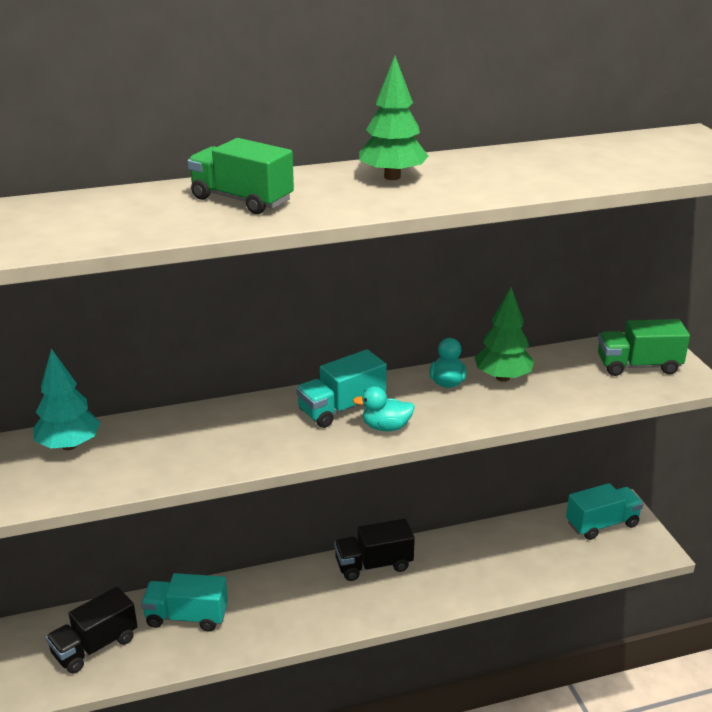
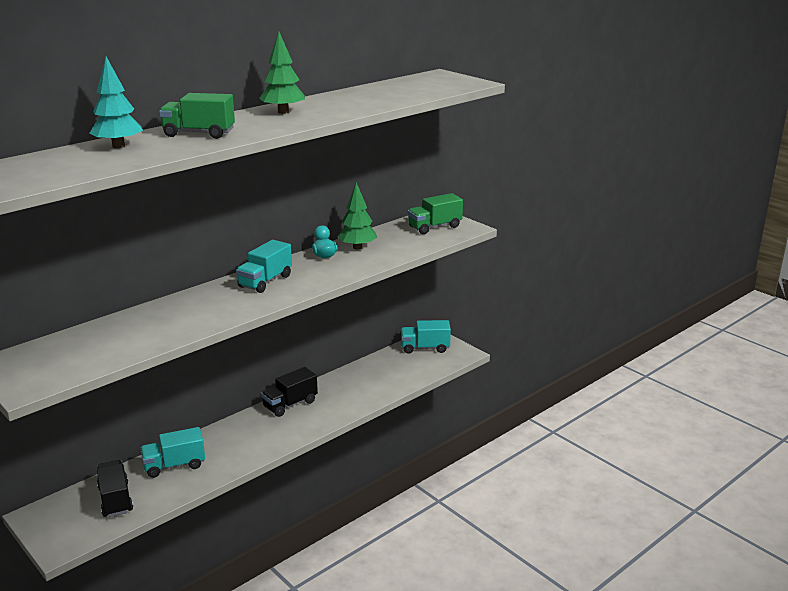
camera: 25 degrees left, 5 degrees down
(69, 445) = (86, 337): turquoise tree -> turquoise tree (118, 146)
(95, 646) = (115, 499): black truck -> black truck turned 135 degrees clockwise
(386, 427) = (301, 284): turquoise duck -> none
(602, 524) = (425, 348): turquoise truck -> turquoise truck turned 135 degrees counterclockwise

